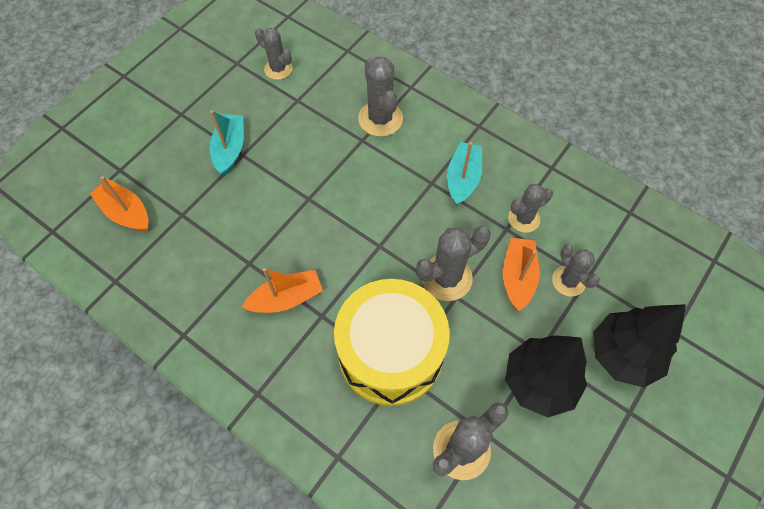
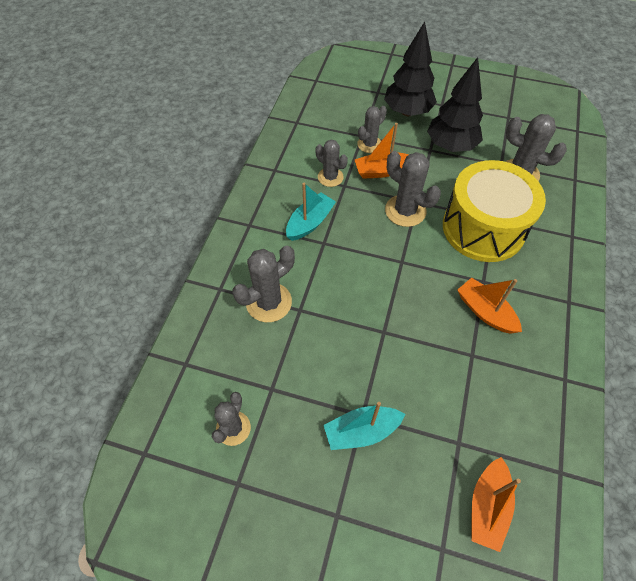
camera: 110 degrees left, 5 degrees down
(463, 178) = (310, 223): turquoise boat -> turquoise boat turned 135 degrees clockwise

